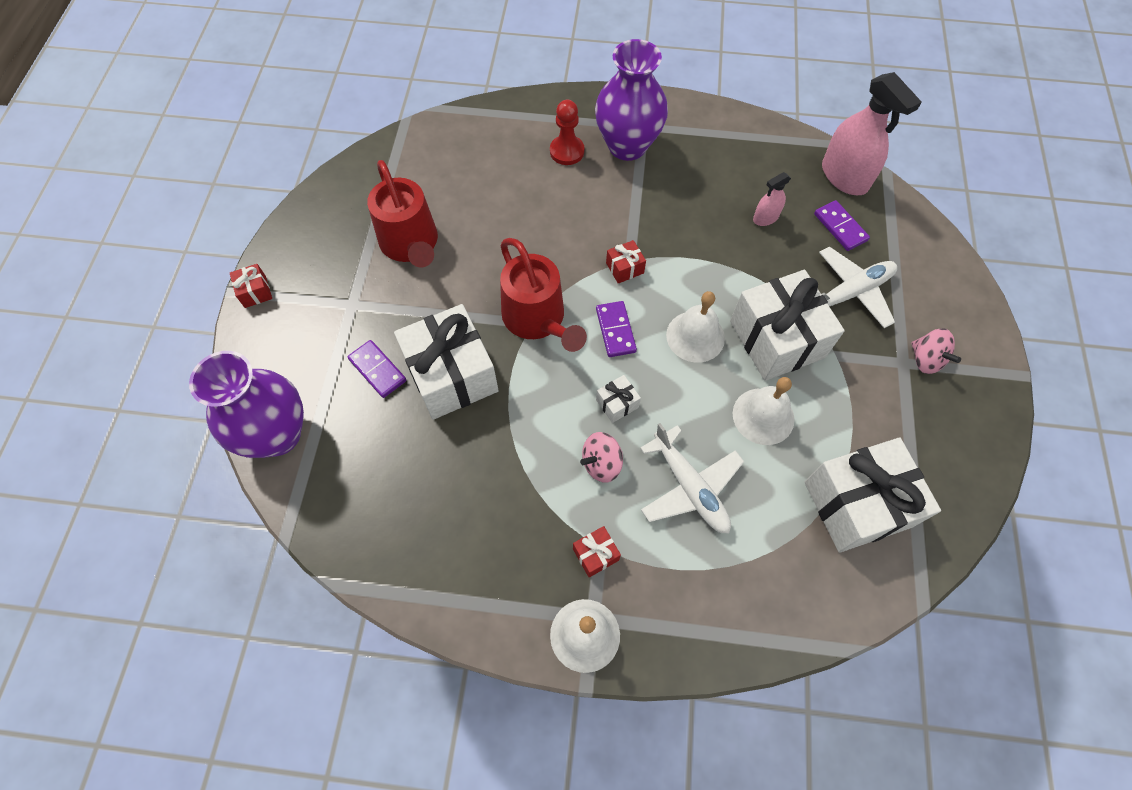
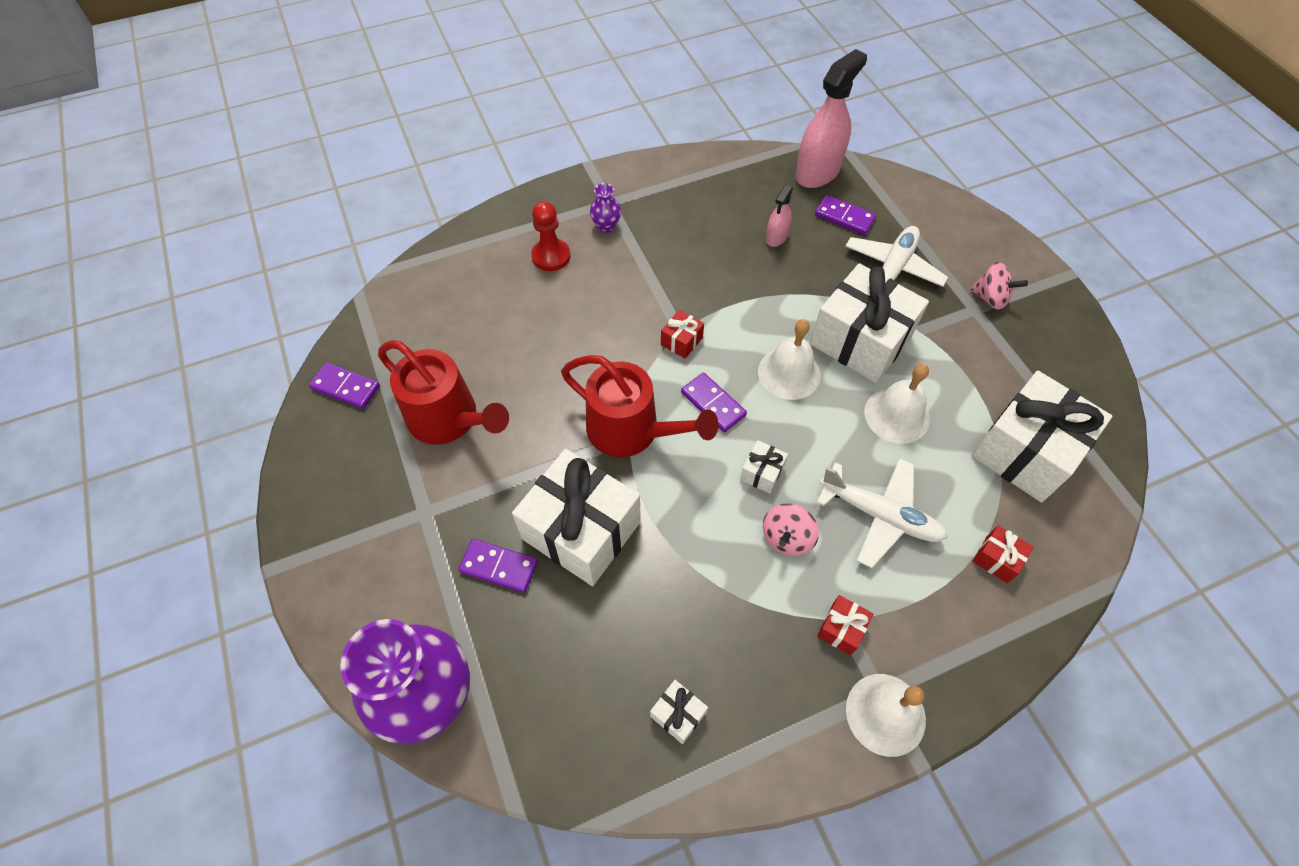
camera: 30 degrees left, 5 degrees down
(255, 292) = (301, 555): red gift -> red gift (996, 559)
(355, 185) = (346, 387): none -> purple domino
(432, 543) = (678, 714): none -> white gift
(627, 146) = (606, 226): purple vase -> purple vase, size x0.41
(844, 177) = (817, 172): pink spray bottle -> pink spray bottle turned 75 degrees counterclockwise

